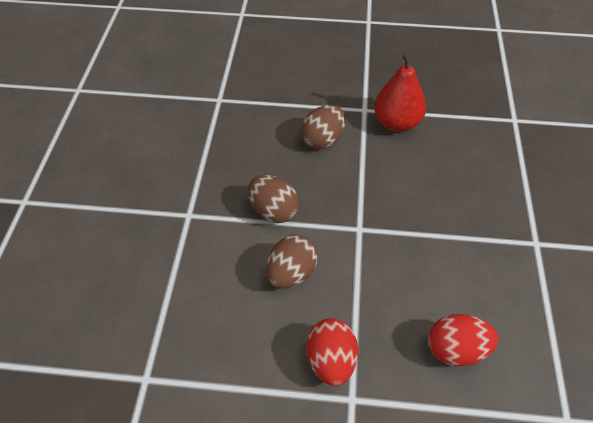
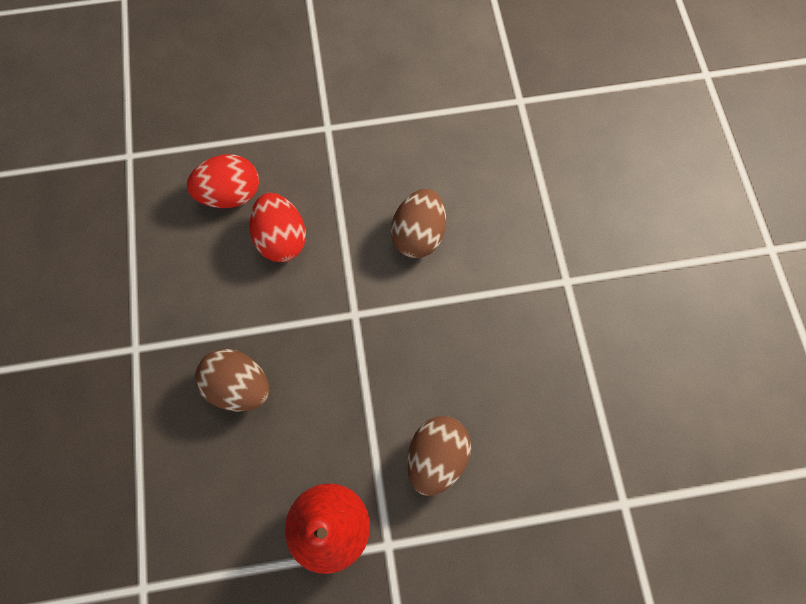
camera: 165 degrees right, 20 degrees up
(273, 211) = (466, 312): brown egg -> brown egg (240, 385)
(331, 361) = (353, 154): red egg -> red egg (282, 238)

